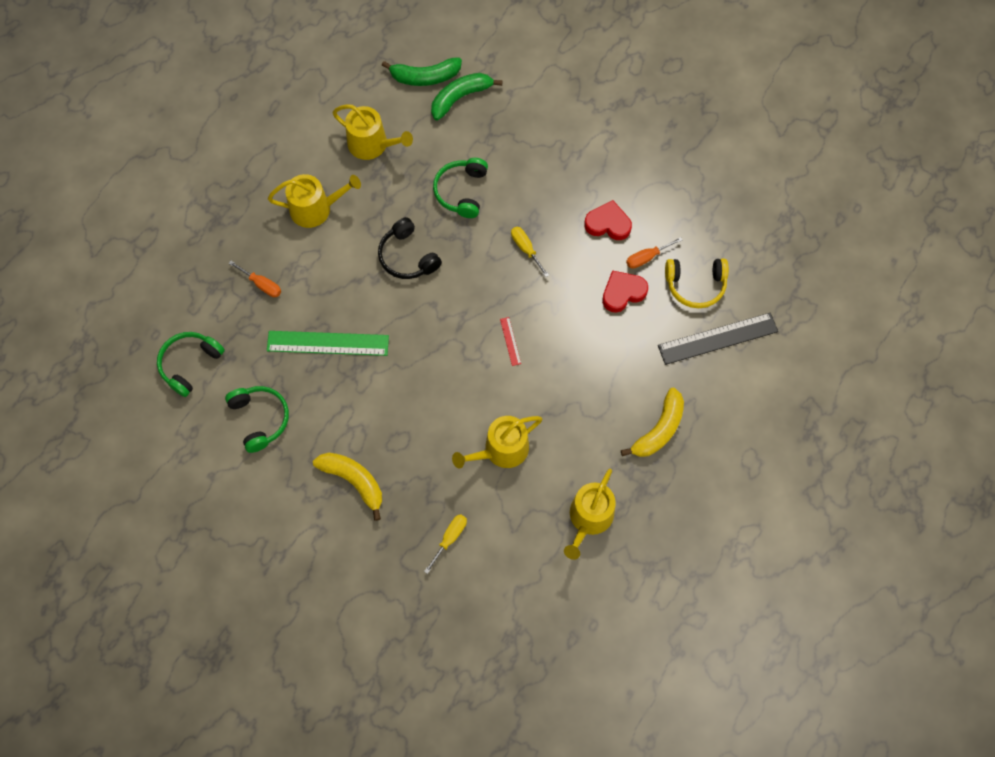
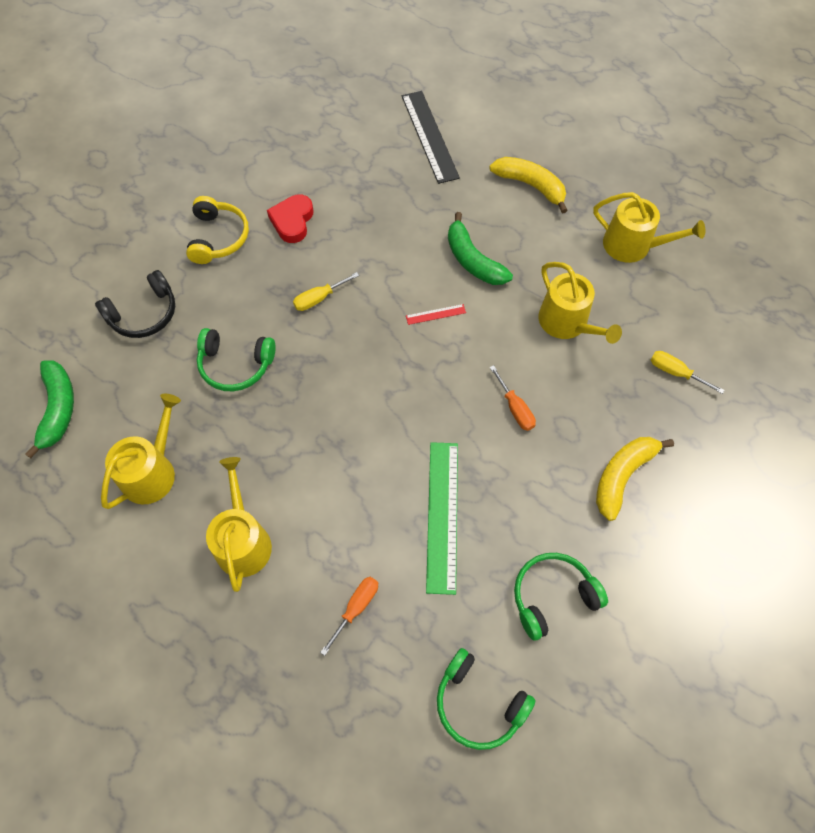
camera: 90 degrees left, 5 degrees down
(407, 257) = (322, 424): black headphones -> black headphones (144, 314)
(460, 98) = (98, 367): green banana -> green banana (473, 260)
(622, 293) = (377, 210): red heart -> none
(647, 257) = (336, 189): orange screwdriver -> orange screwdriver (515, 408)
(695, 285) = (370, 150): yellow headphones -> yellow headphones (218, 237)

